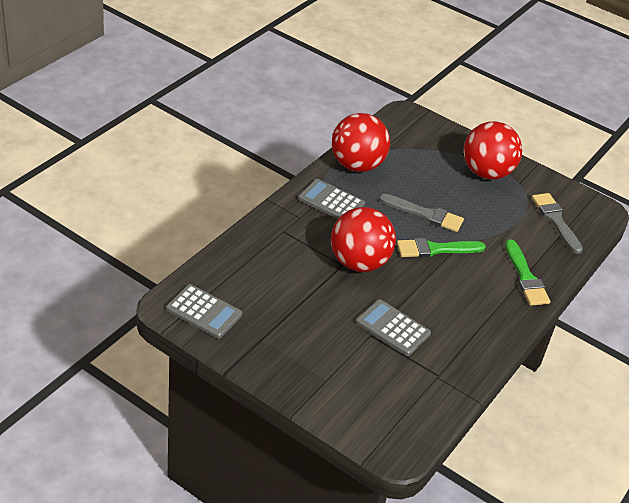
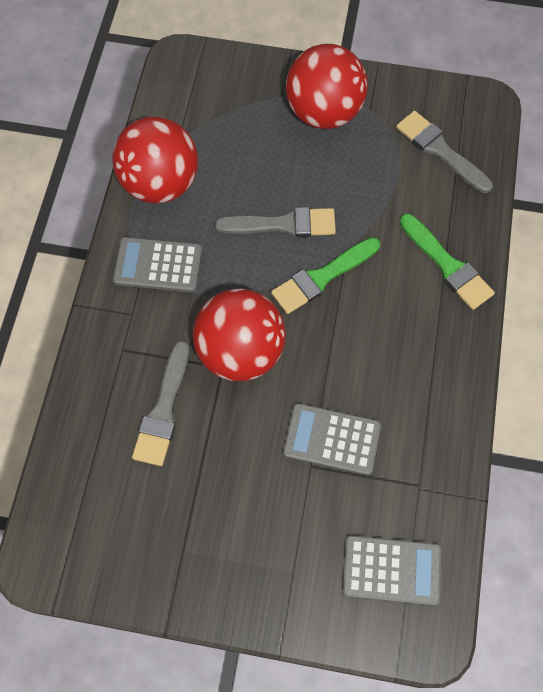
camera: 20 degrees left, 25 degrees up
(204, 312) = (88, 547): grey calculator -> grey calculator (391, 570)
(292, 269) = (163, 409): none -> grey brush

